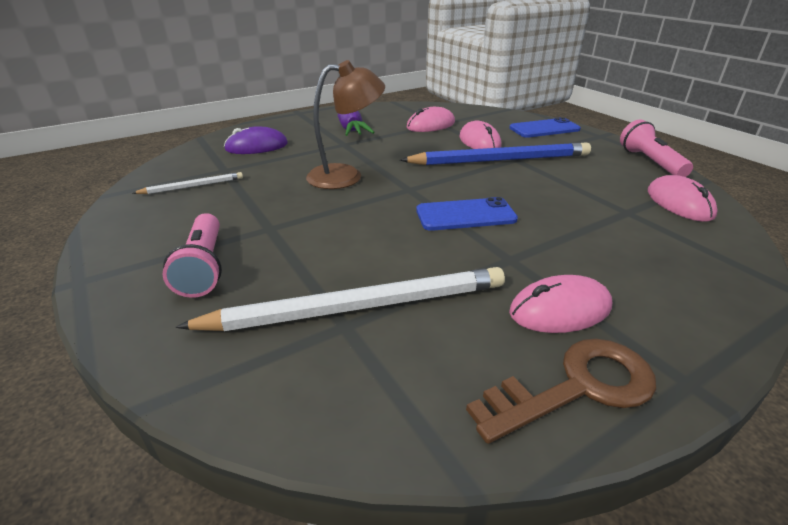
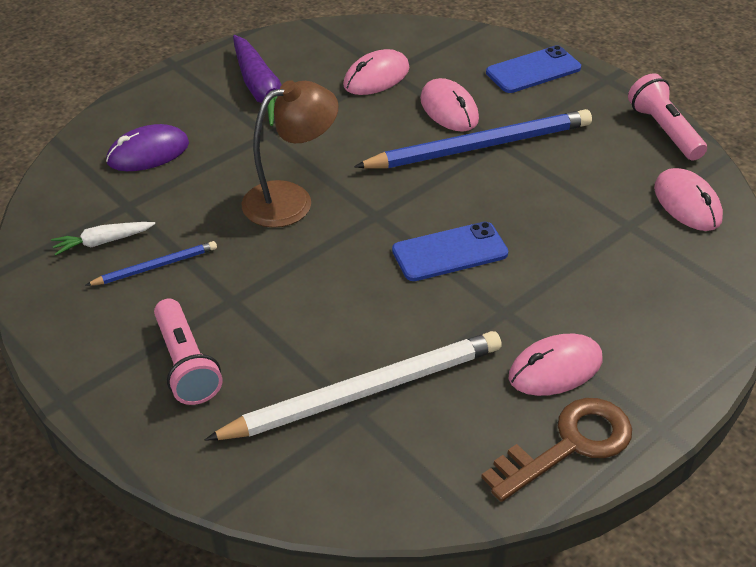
camera: 10 degrees left, 10 degrees up
(192, 186) = (103, 242): white pencil -> white carrot
(221, 202) = (155, 266): none -> blue pencil

